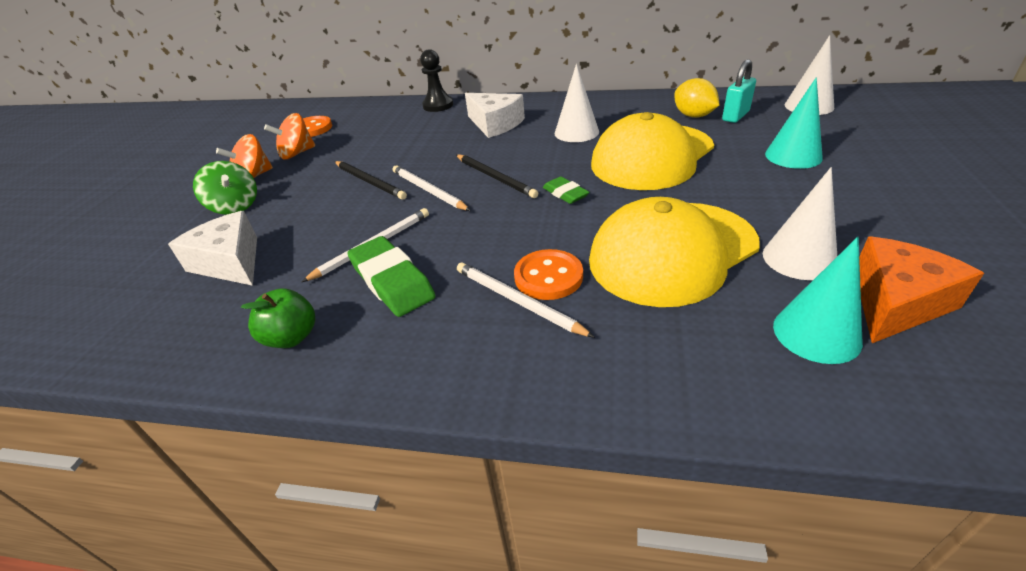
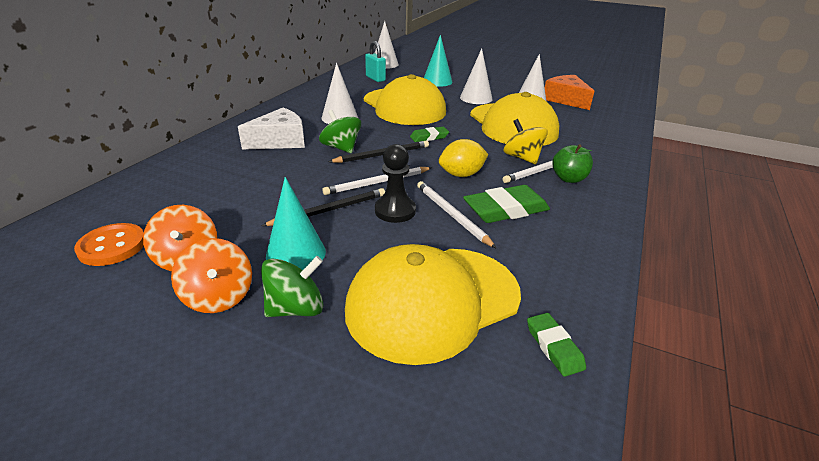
camera: 80 degrees left, 5 degrees down
(152, 341) = (554, 347): none -> green eraser
(230, 262) = (432, 301): white cheese -> yellow cap
(292, 337) = (563, 257): green apple -> green apple (569, 179)
(438, 105) = (186, 159): black pawn -> black pawn (395, 211)
(498, 153) = (341, 148): none -> green spinning top
(548, 277) = (522, 158): orange button -> yellow spinning top
(693, 116) = (361, 86): yellow lemon -> yellow lemon (461, 174)
(759, 200) = (476, 98): none -> white cone
(816, 333) = (582, 116): turquoise cone -> turquoise cone (296, 253)

